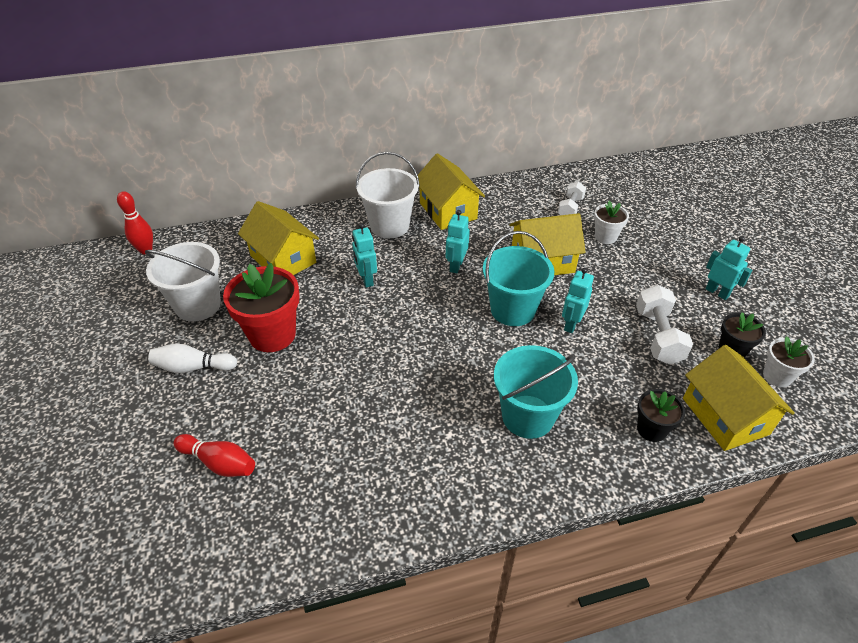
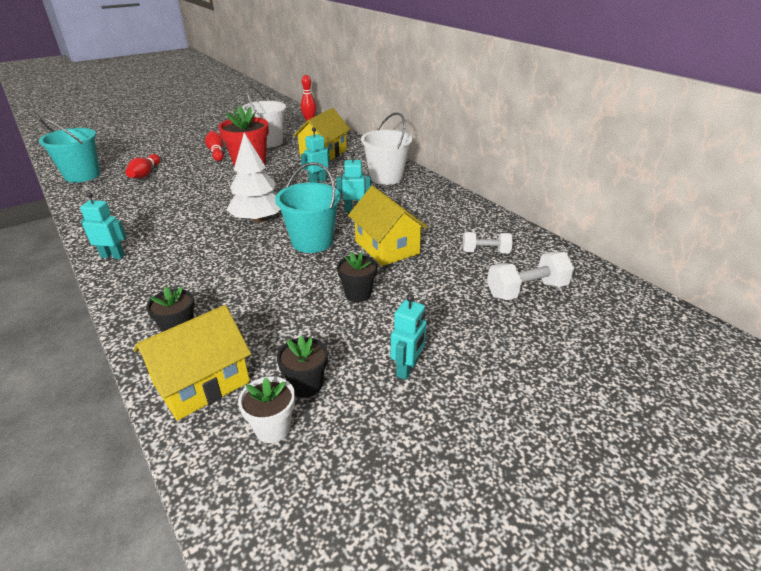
camera: 70 degrees right, 10 degrees down
(193, 367) = (216, 152): white bowling pin -> red bowling pin
(443, 345) = (258, 219): none -> white tree
(448, 211) = (425, 195): yellow house -> none
(528, 416) = (189, 265): turquoise bucket -> turquoise bucket (82, 175)
(571, 324) = (306, 272): turquoise robot -> turquoise robot (113, 256)
(605, 237) = (453, 278): white flower pot -> none
(616, 297) = (358, 294): none -> black flower pot
(658, 336) = (309, 326): white dumbbell -> white dumbbell (526, 290)

